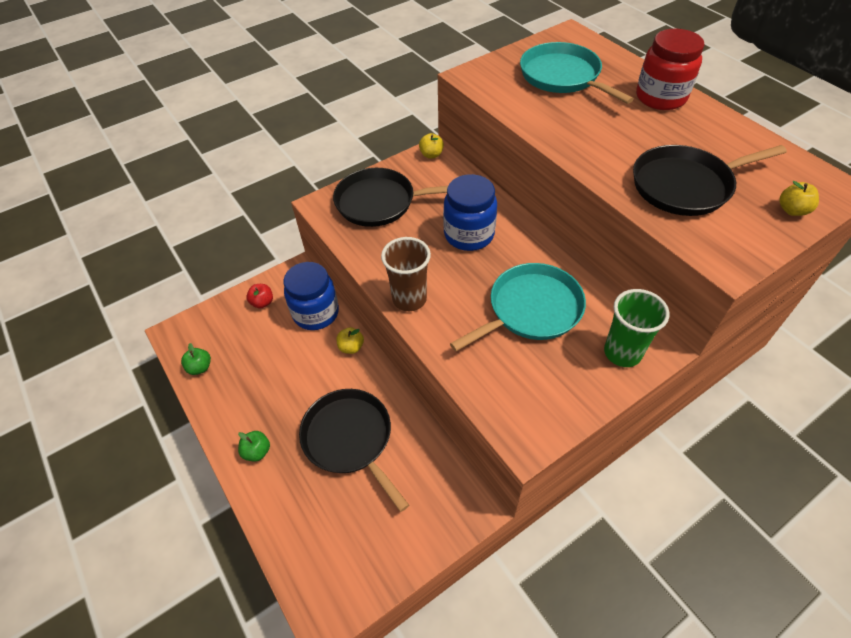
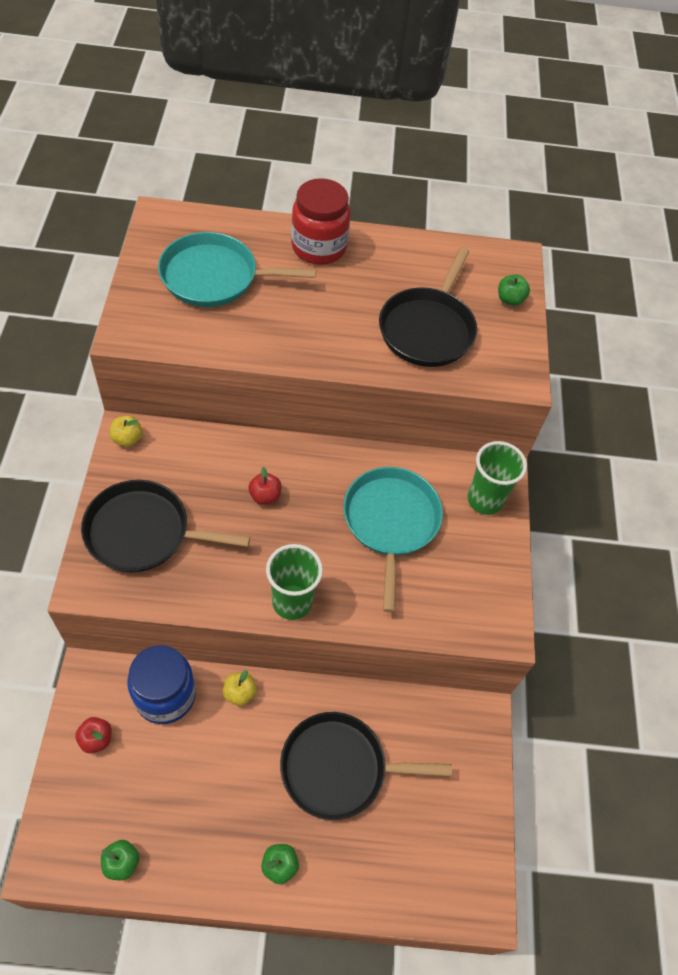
camera: 60 degrees left, 5 degrees up
(380, 202) = (143, 532): black pan -> black pan turned 60 degrees clockwise
(409, 299) = (292, 602): brown cup -> green cup
(469, 234) = (265, 496): blue jar -> red apple
(792, 210) = (510, 300): yellow apple -> green apple

